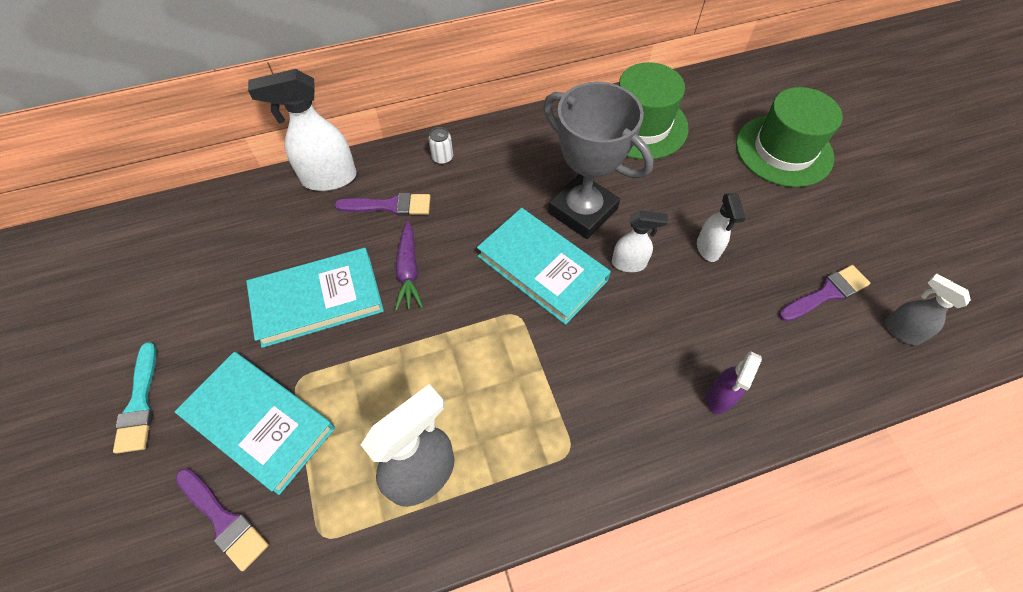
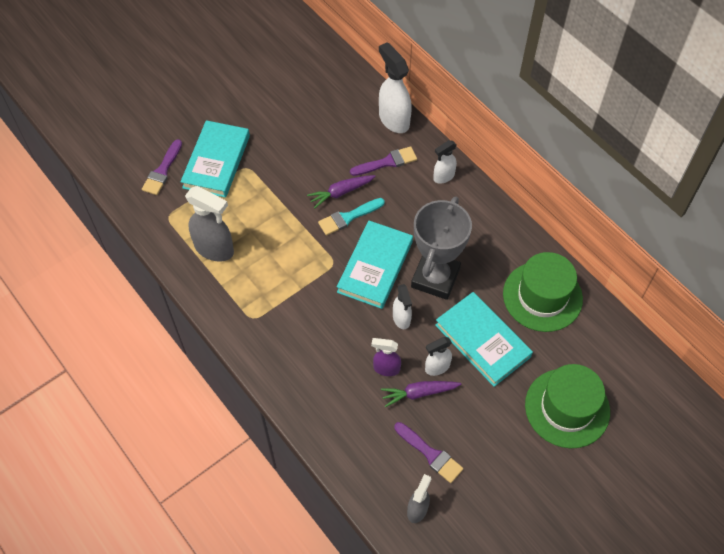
camera: 70 degrees right, 0 degrees up
(140, 403) = (208, 104): turquoise brush -> turquoise brush (348, 217)
(318, 300) = (300, 154): turquoise book -> turquoise book (482, 341)
(389, 206) = (387, 162): purple brush -> purple brush turned 90 degrees counterclockwise
(442, 158) = (443, 177): white can -> white spray bottle
(719, 397) = (318, 394): purple spray bottle -> purple spray bottle (386, 368)
(740, 279) = (419, 393): none -> purple carrot

